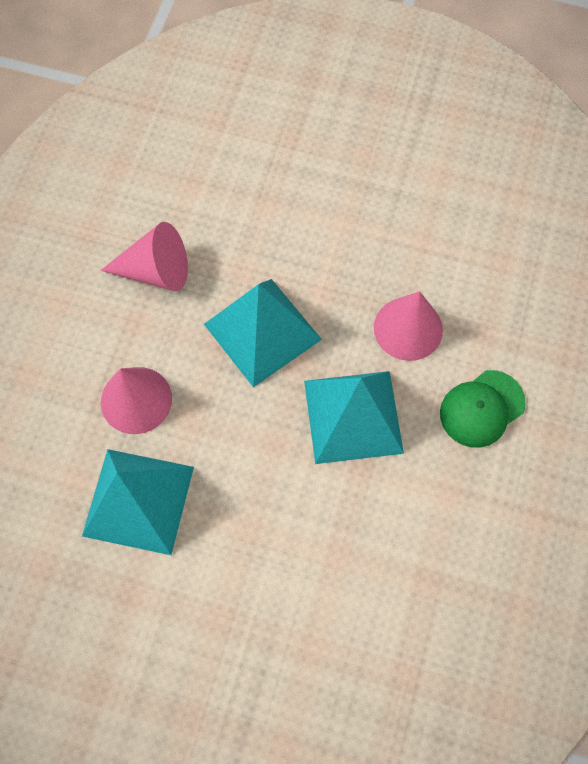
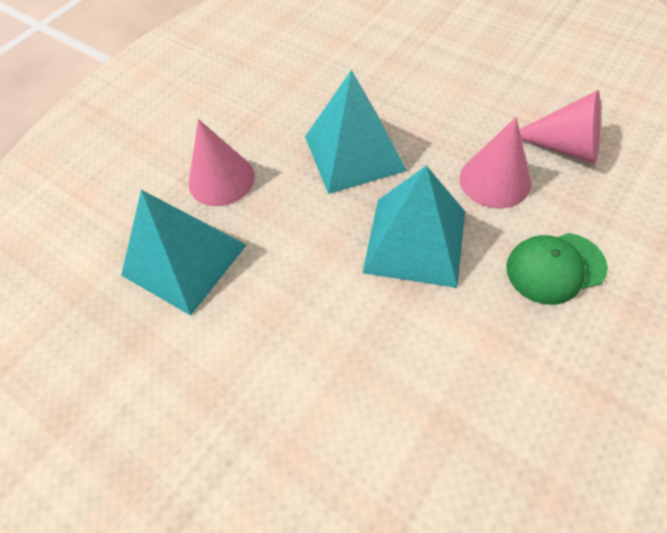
camera: 25 degrees right, 10 degrees down
(156, 271) = (282, 92): pink cone -> pink cone (565, 146)

